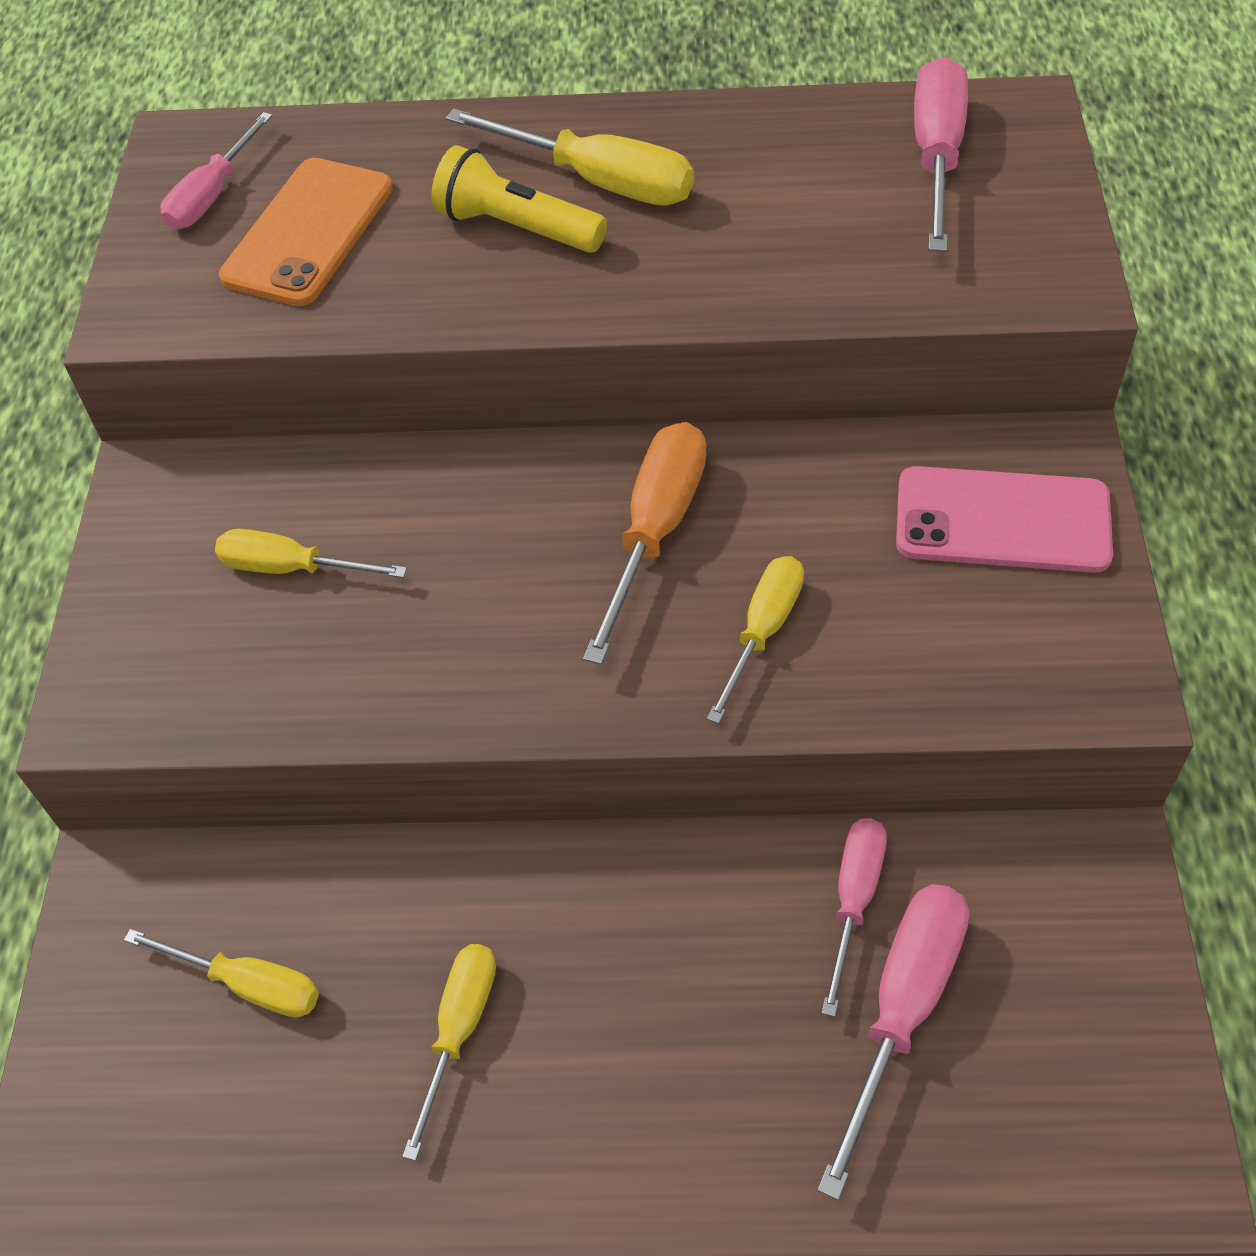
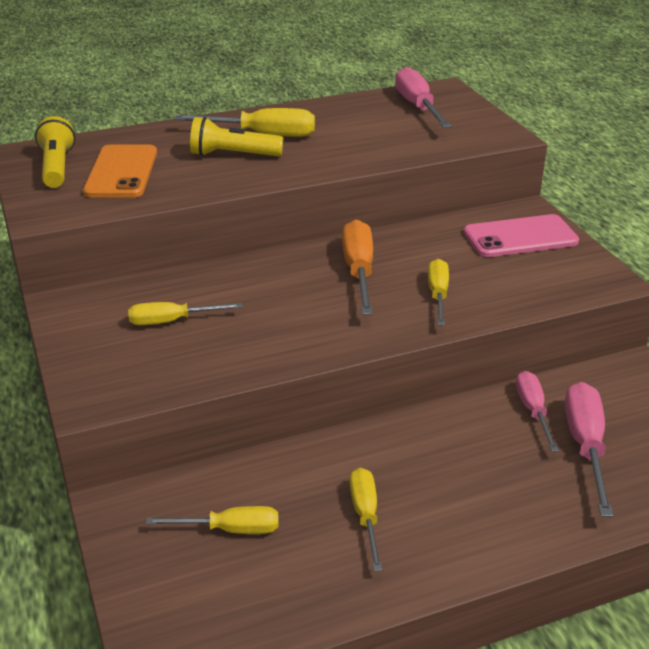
camera: 25 degrees left, 20 degrees down
(212, 195) = (56, 167): pink screwdriver -> yellow flashlight

